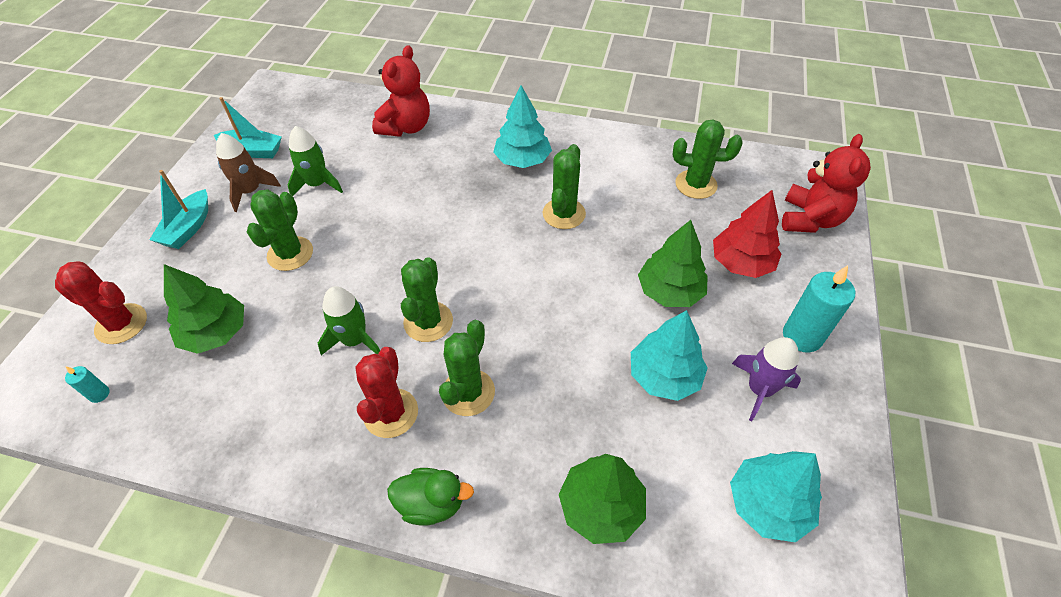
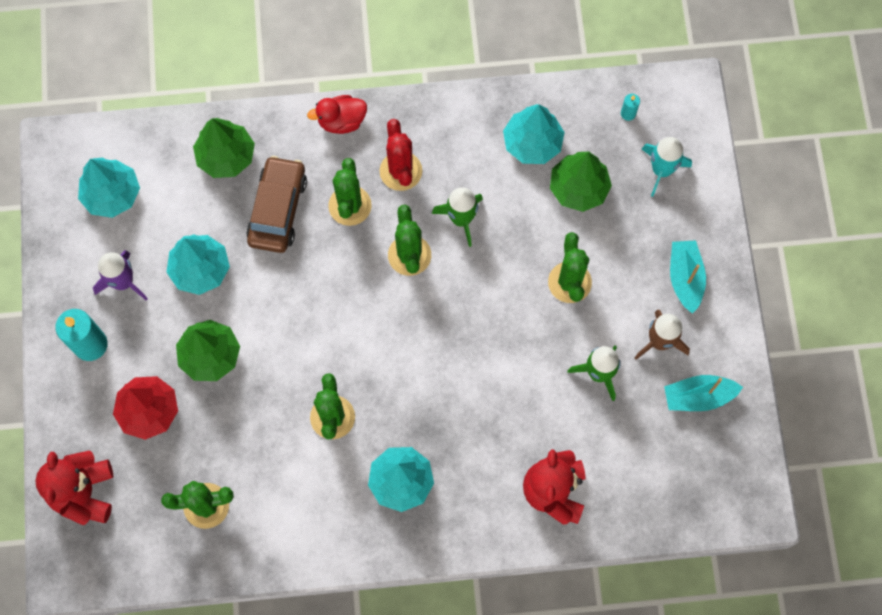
camera: 160 degrees right, 20 degrees up
(121, 324) = (661, 170): red cactus -> turquoise rocket
(225, 396) = (532, 143): none -> turquoise tree
(432, 503) = (341, 121): green duck -> red duck
(554, 415) = (278, 209): none -> brown car

